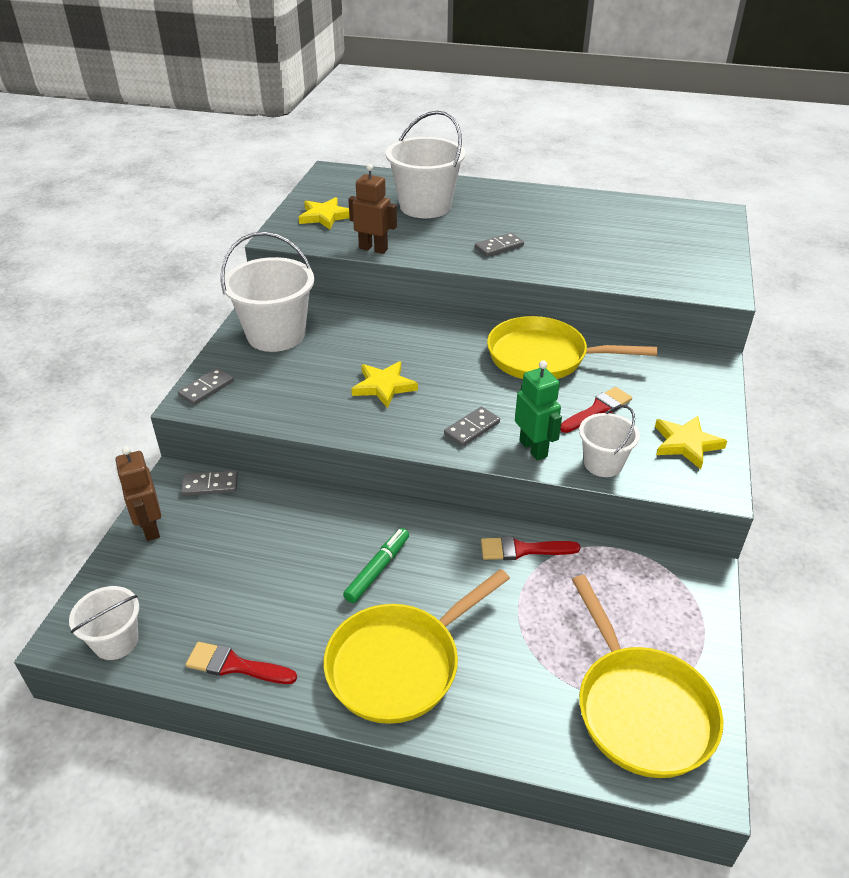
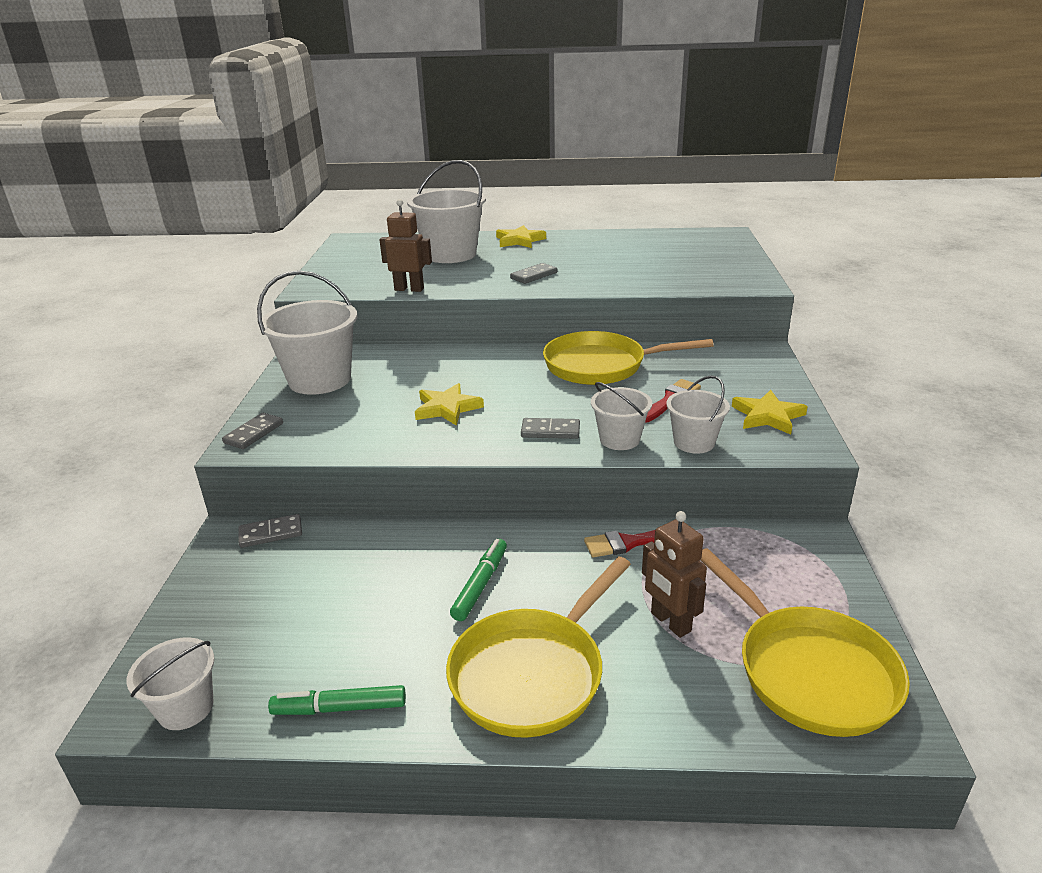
camera: 10 degrees left, 10 degrees down
(150, 528) = (208, 584): brown robot -> brown robot (670, 622)
(235, 665) = (339, 708): red brush -> green marker
(325, 216) = (352, 271): yellow star -> yellow star (519, 240)
(472, 428) = (550, 431): grey domino -> grey domino turned 60 degrees clockwise
(533, 448) = (619, 439): green robot -> white bucket

